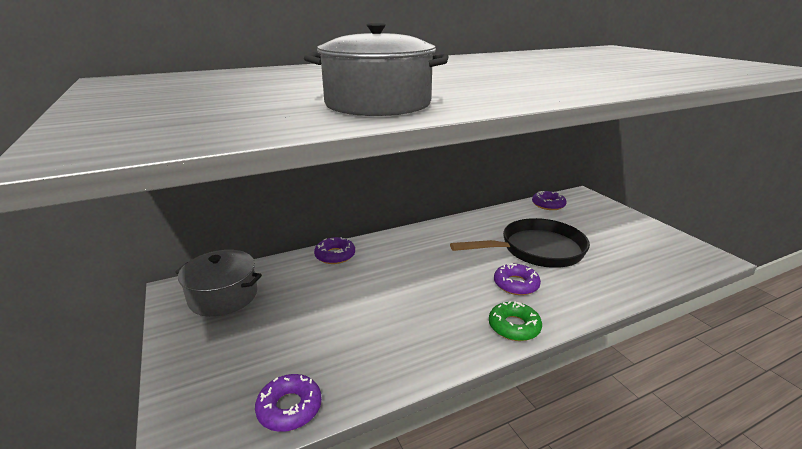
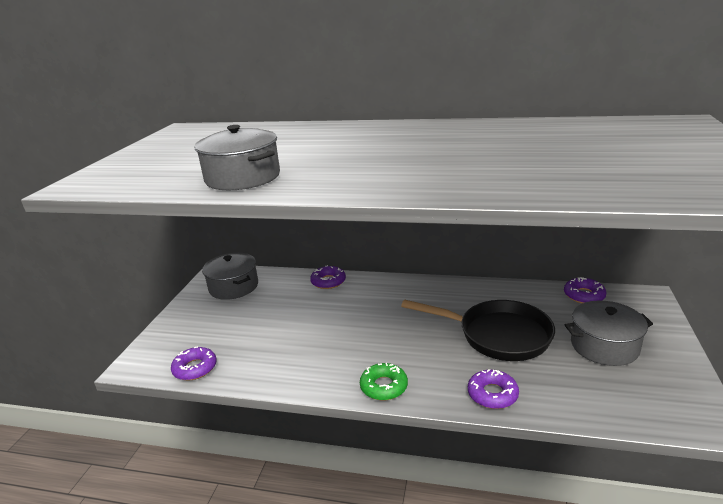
camera: 40 degrees right, 0 degrees up
(516, 284) = (433, 356): purple donut -> purple donut (492, 394)
(605, 233) = (604, 346): none -> grey pot

